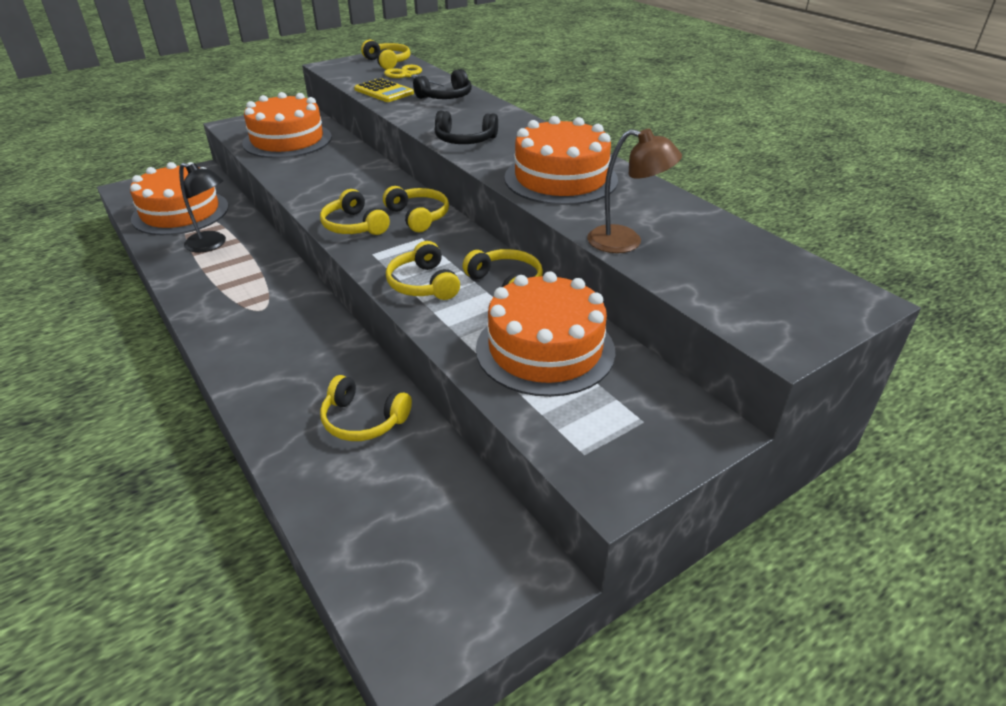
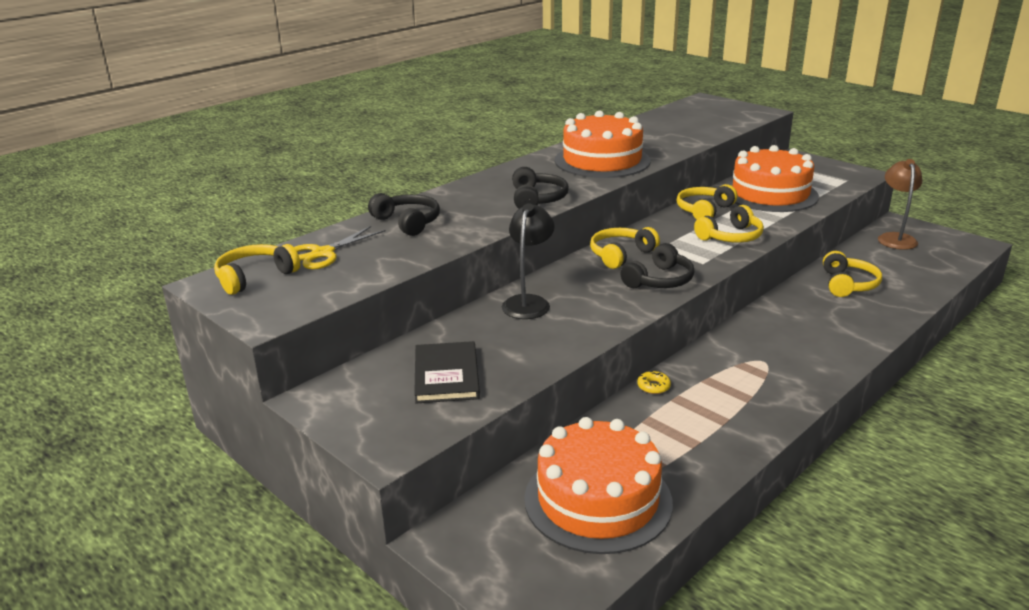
camera: 100 degrees left, 10 degrees down
(212, 244) = (667, 436): black lamp -> black lamp (528, 302)
(273, 250) = (653, 386): none -> yellow donut
(287, 140) = (446, 375): orange cake -> black book
(354, 226) = (659, 280): yellow headphones -> black headphones
(384, 91) = (393, 258): yellow calculator -> none
(626, 242) = (688, 140): brown lamp -> brown lamp (895, 238)

